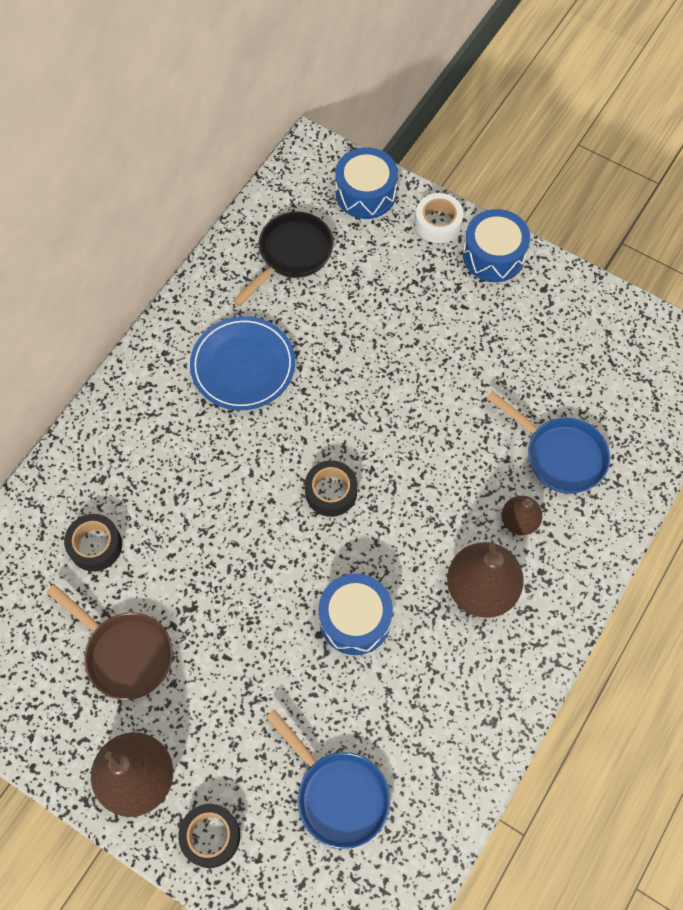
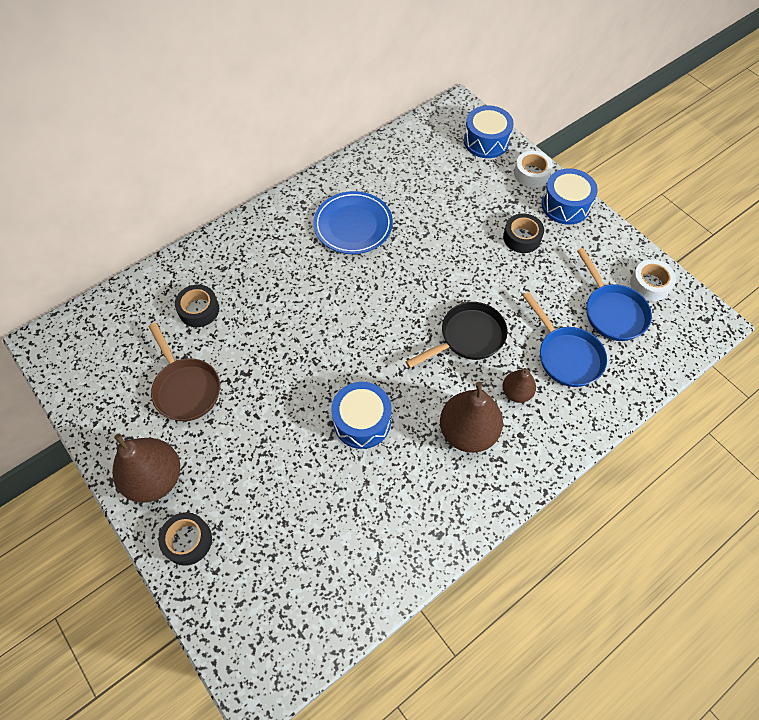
camera: 20 degrees right, 5 degrees down
(291, 255) = (417, 165): black pan -> black pan (468, 337)
(331, 492) = (381, 327): black tape -> black tape (522, 238)
(337, 794) = (296, 545): blue pan -> blue pan (612, 312)
(625, 331) = (650, 284): none -> white tape

